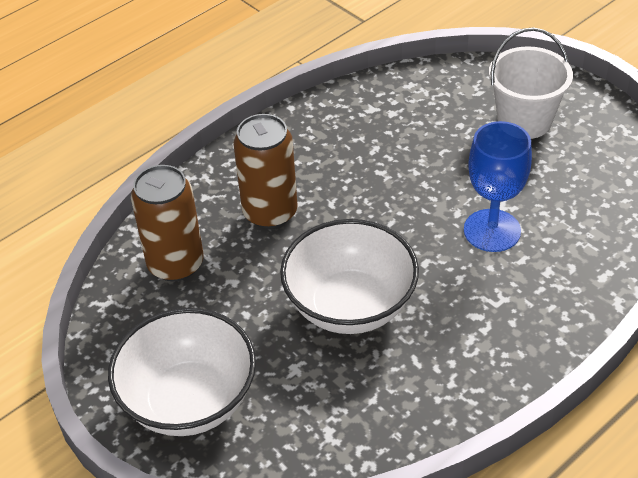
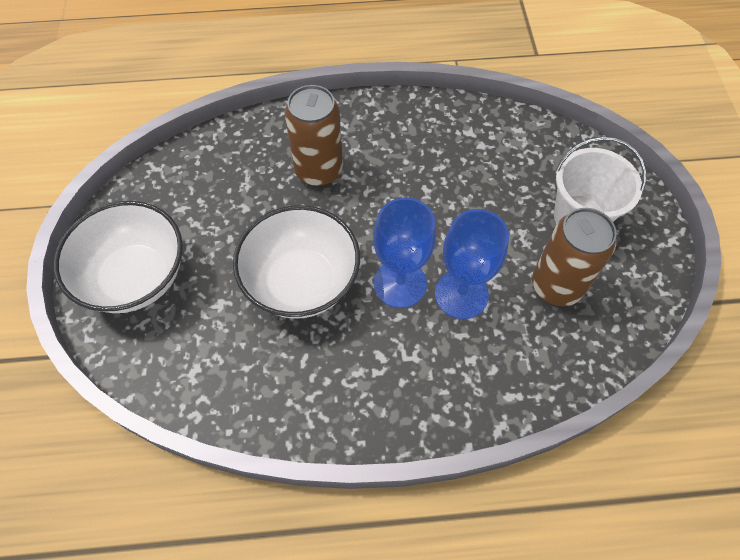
camera: 35 degrees right, 15 degrees up
(175, 264) = (222, 169): brown can -> brown can (556, 286)
(435, 254) = (400, 283): none -> blue goblet

